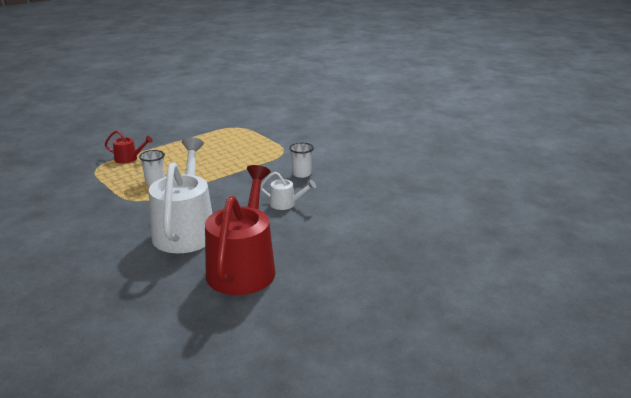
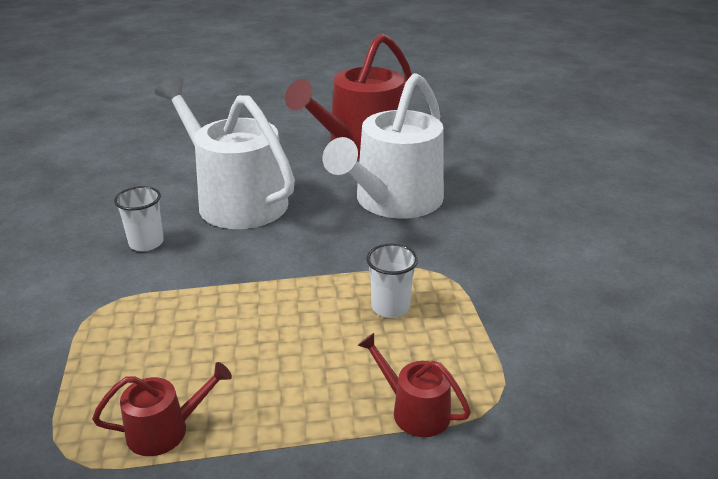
camera: 150 degrees left, 5 degrees up
(213, 137) = (165, 430): none -> red watering can
(286, 204) = (235, 200): white watering can -> white watering can, size x2.30

